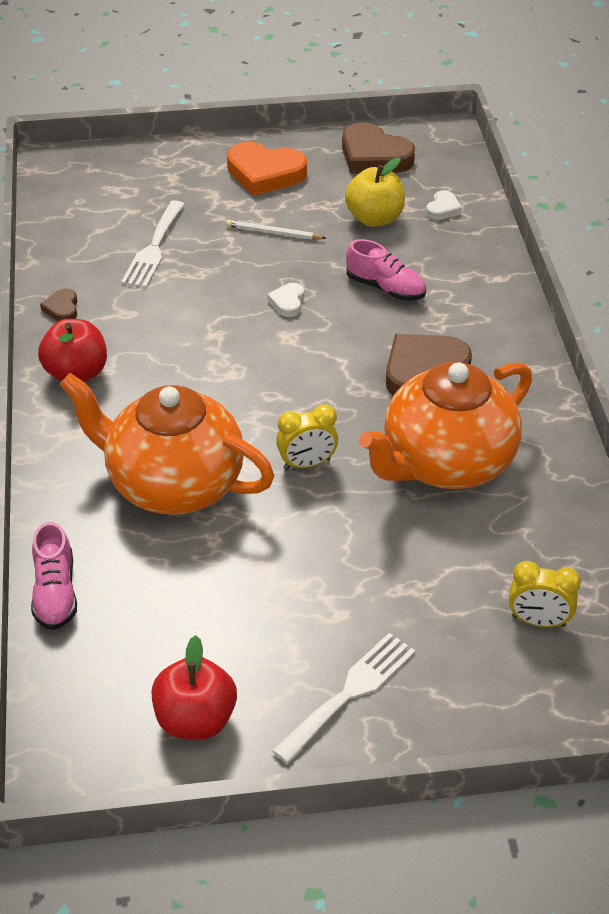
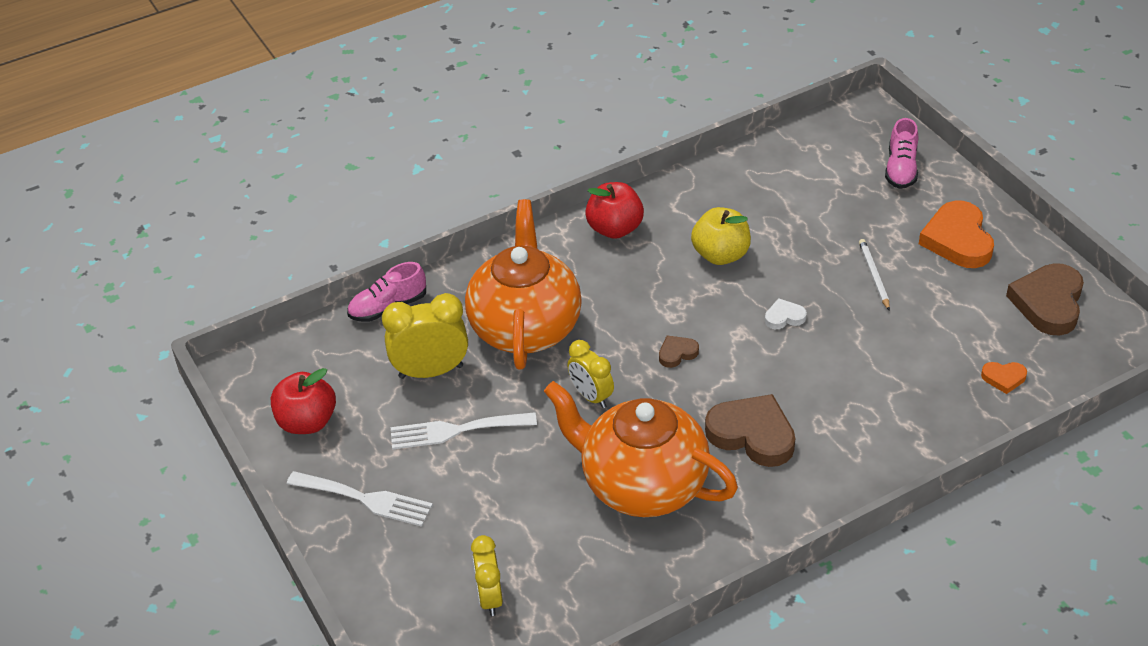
camera: 70 degrees right, 0 degrees up
(62, 308) = (684, 191): brown heart -> brown heart (677, 353)
(153, 248) = (796, 212): white fork -> white fork (455, 430)
(187, 582) = (431, 371): none -> yellow clock
(374, 218) = (948, 335): yellow apple -> yellow apple (720, 255)
(385, 288) = (850, 374): pink shoe -> pink shoe (901, 169)
(443, 209) = (1003, 378): white heart -> orange heart

